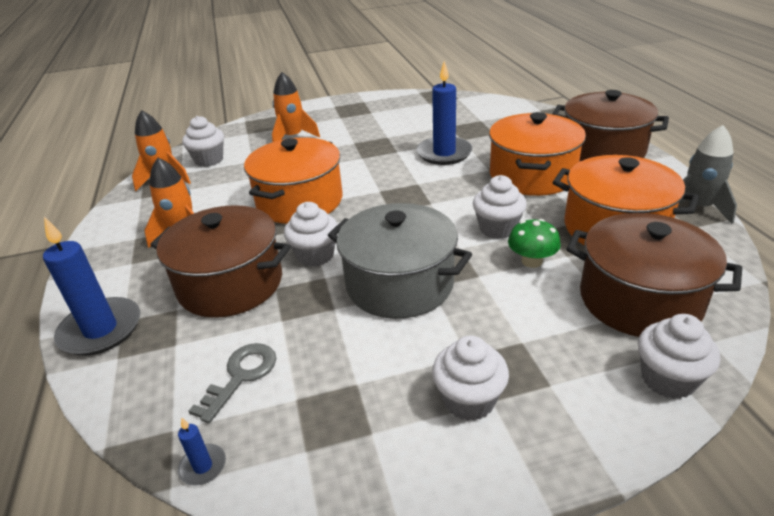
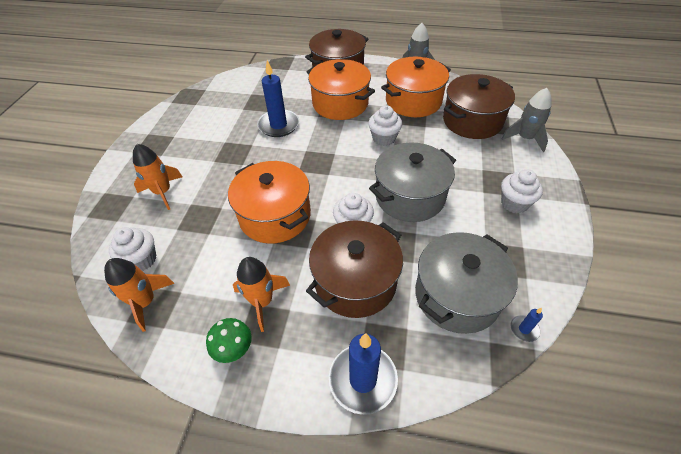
camera: 65 degrees left, 15 degrees up
(241, 376) = (457, 295): grey key -> grey pot
(532, 261) = (422, 139): green mushroom -> green mushroom (233, 348)
(667, 379) = (525, 138): white cupcake -> grey rocket

